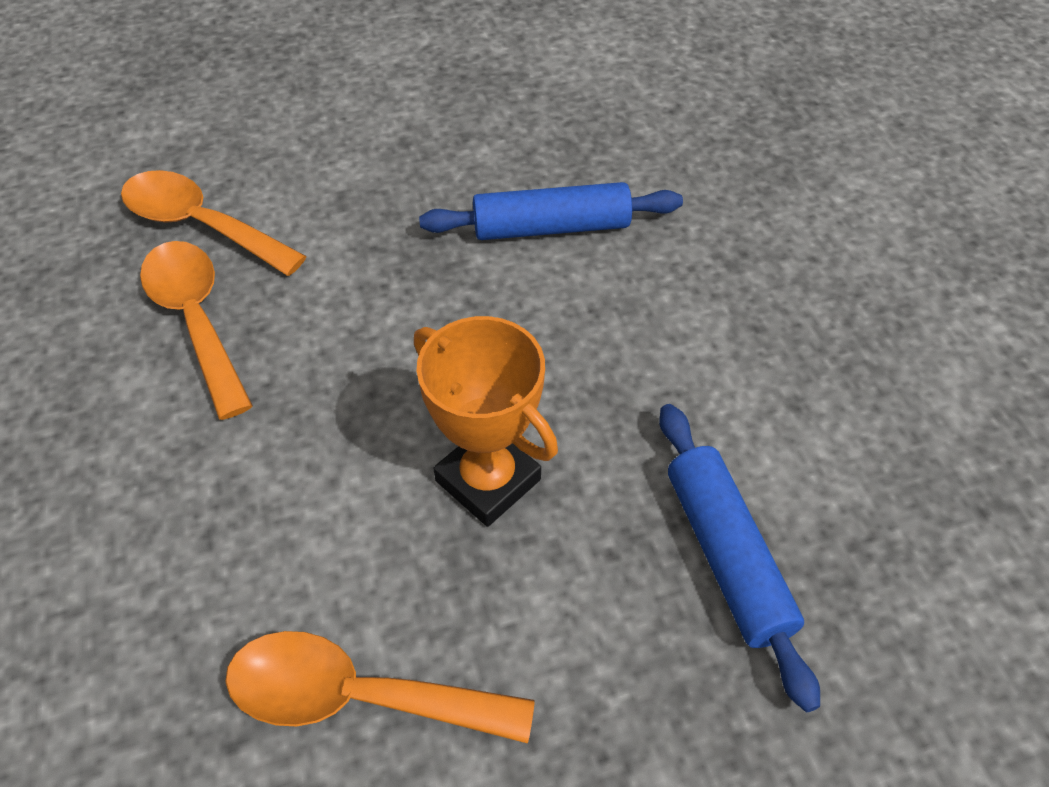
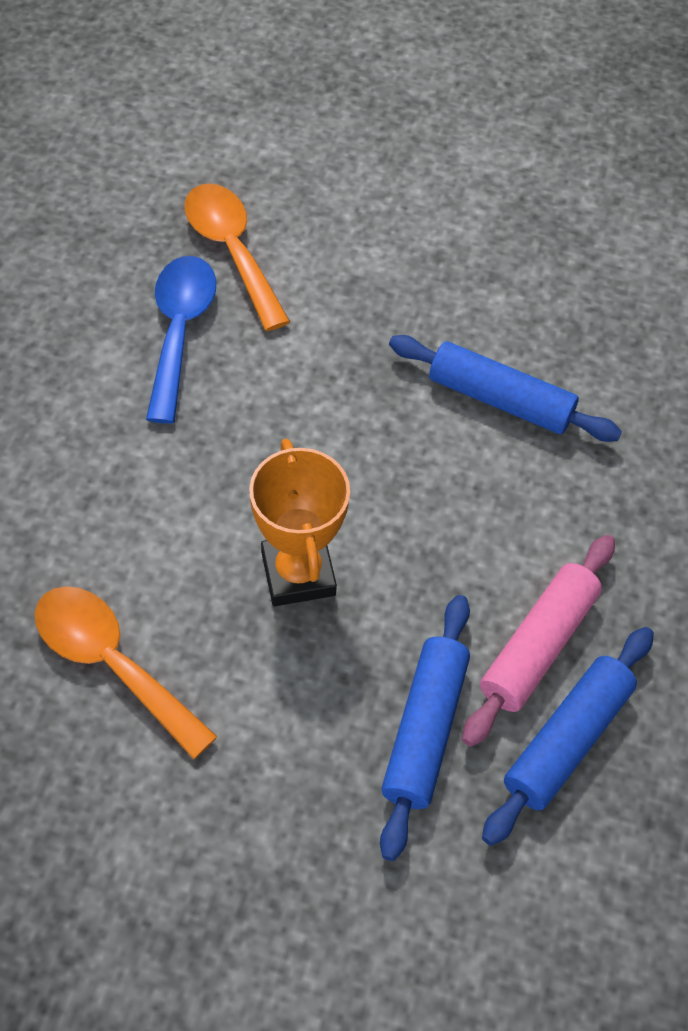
camera: 30 degrees right, 5 degrees up
(197, 320) = (180, 331): orange spoon -> blue spoon
(757, 414) = (537, 645): none -> pink rolling pin
(854, 482) = (567, 740): none -> blue rolling pin

